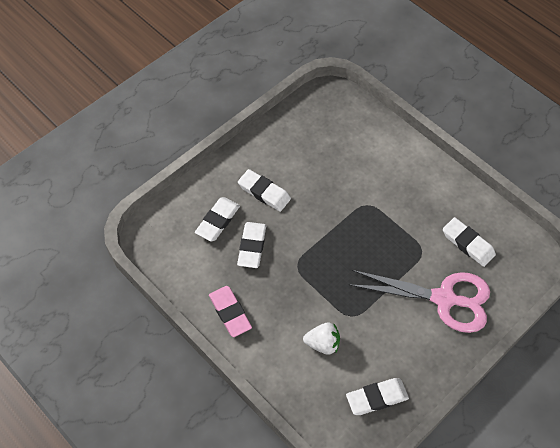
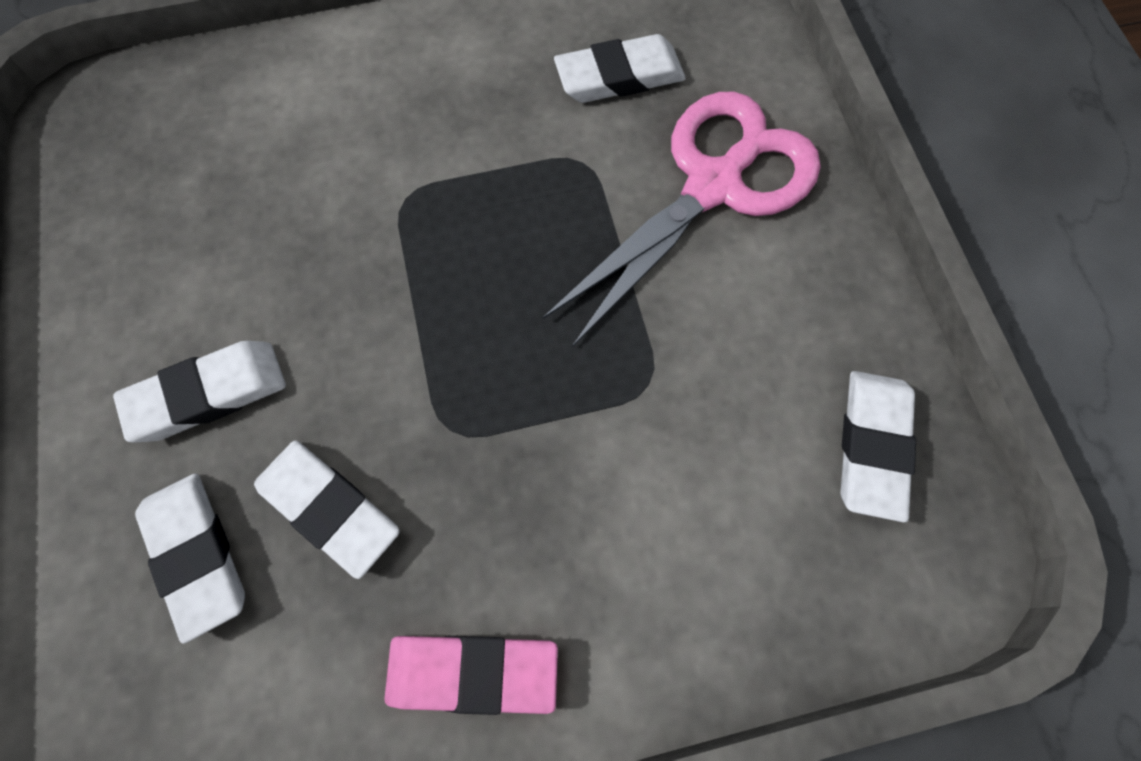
camera: 60 degrees left, 10 degrees up
(323, 344) = (682, 488): white strawberry -> none

